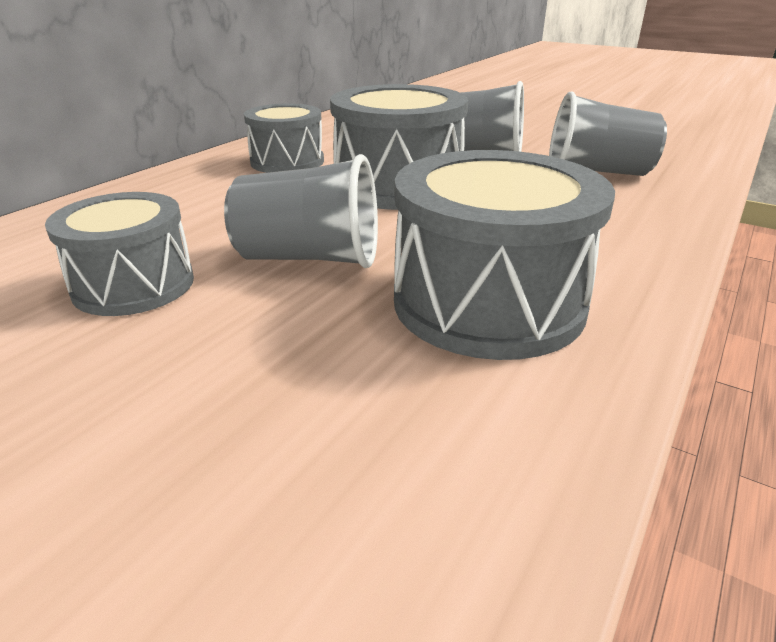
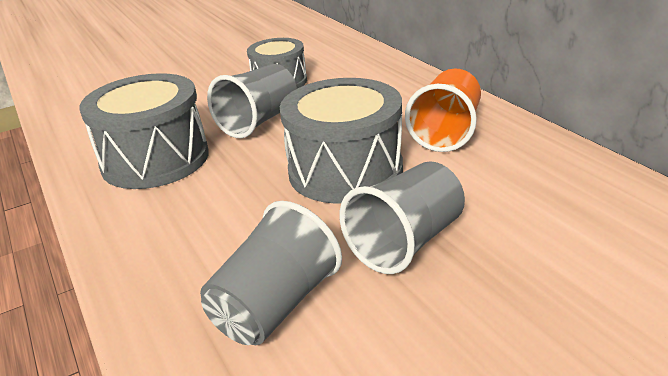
camera: 120 degrees right, 0 degrees up
(287, 161) = (446, 132): grey drum -> orange cup

